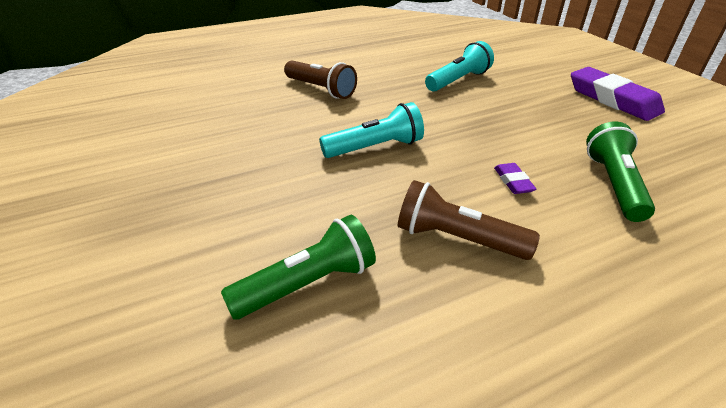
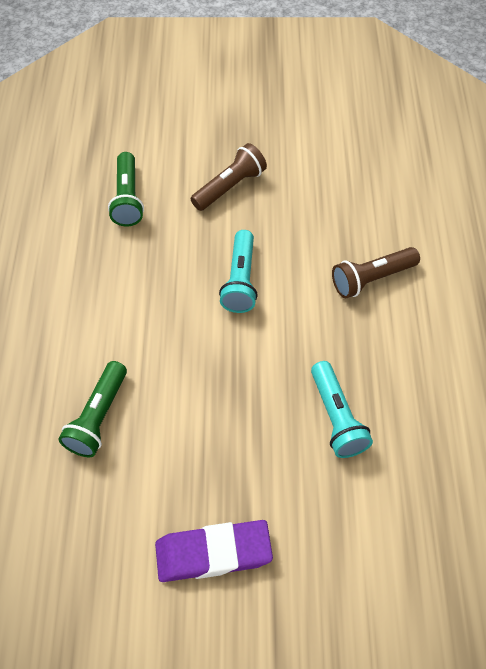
camera: 115 degrees right, 20 degrees up
(457, 238) = (114, 280): brown flashlight -> brown flashlight (230, 187)
(513, 181) = (143, 348): purple eraser -> none
(613, 184) = (98, 417): green flashlight -> green flashlight turned 75 degrees clockwise

